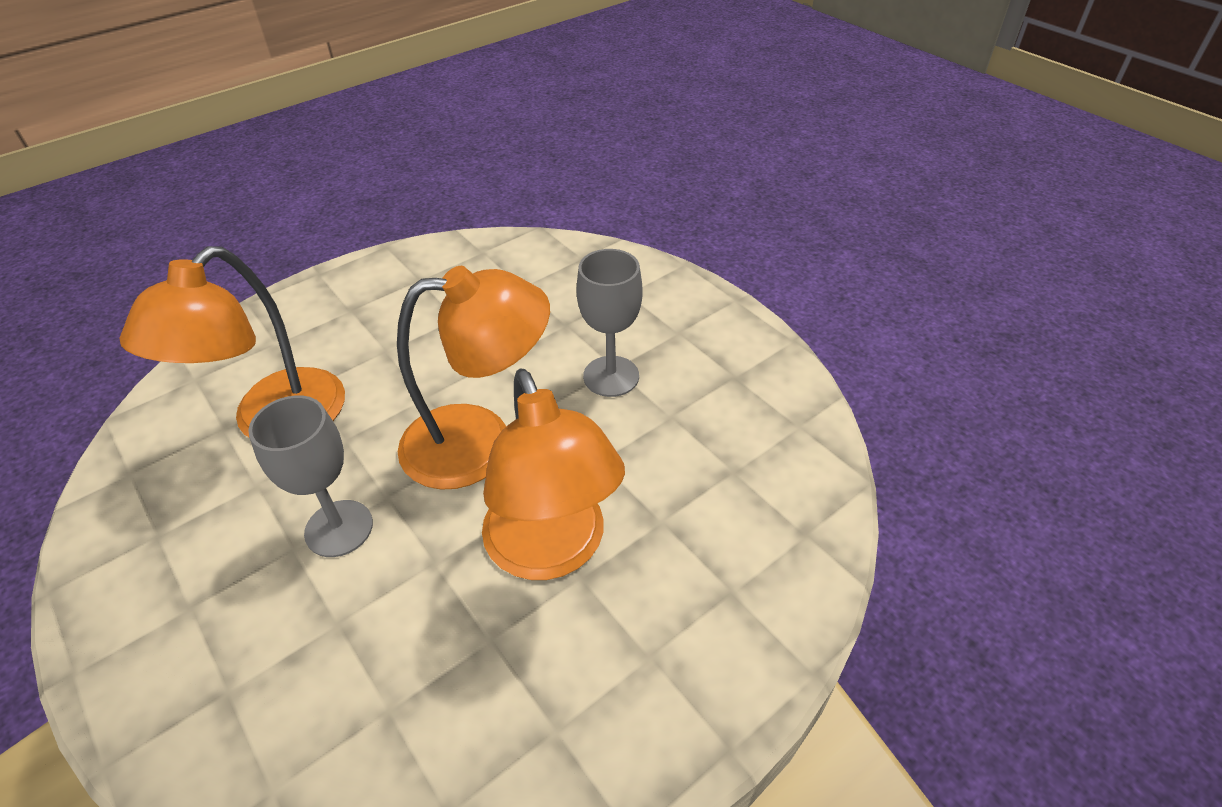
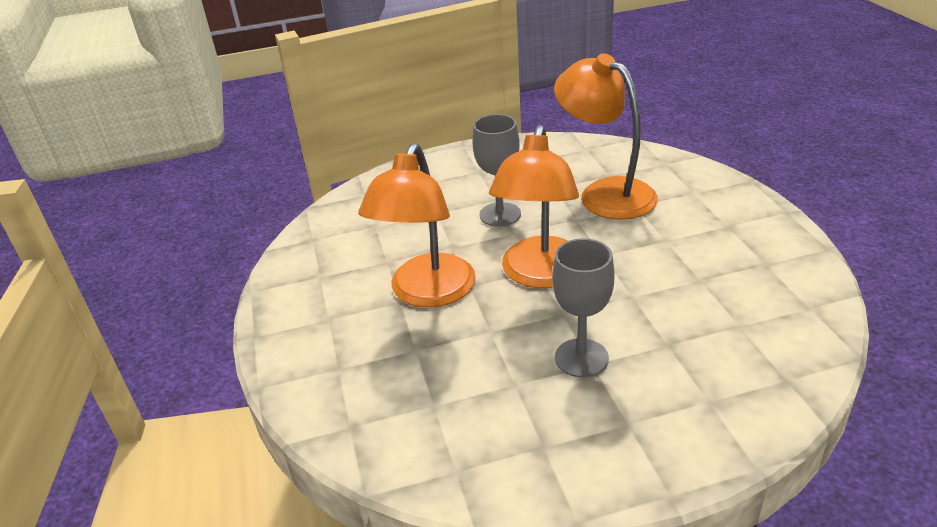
camera: 115 degrees right, 10 degrees down
(552, 550) = (427, 293): orange lamp -> orange lamp turned 75 degrees counterclockwise

